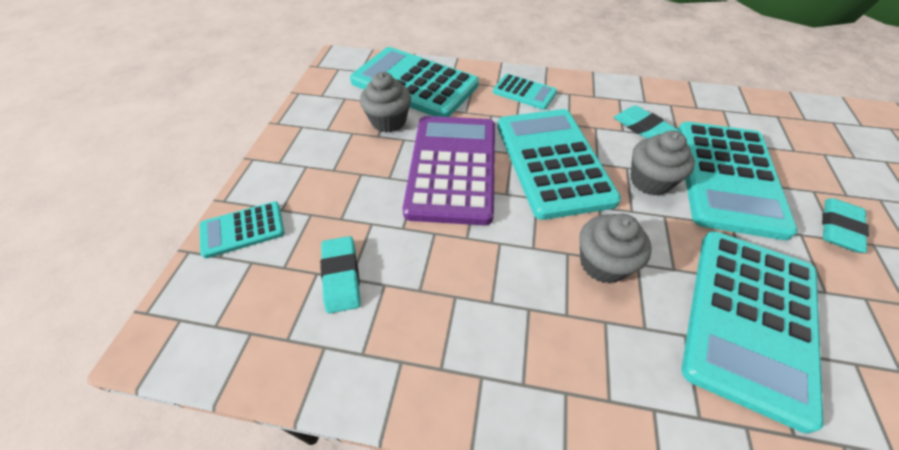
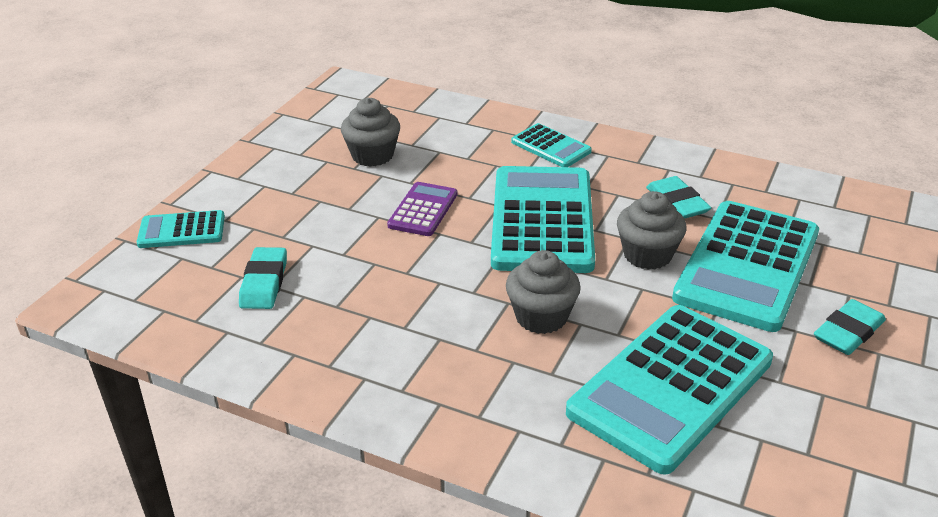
camera: 15 degrees right, 15 degrees down
(414, 84) = (420, 121): turquoise calculator -> none
(452, 168) = (423, 210): purple calculator -> purple calculator, size x0.49

